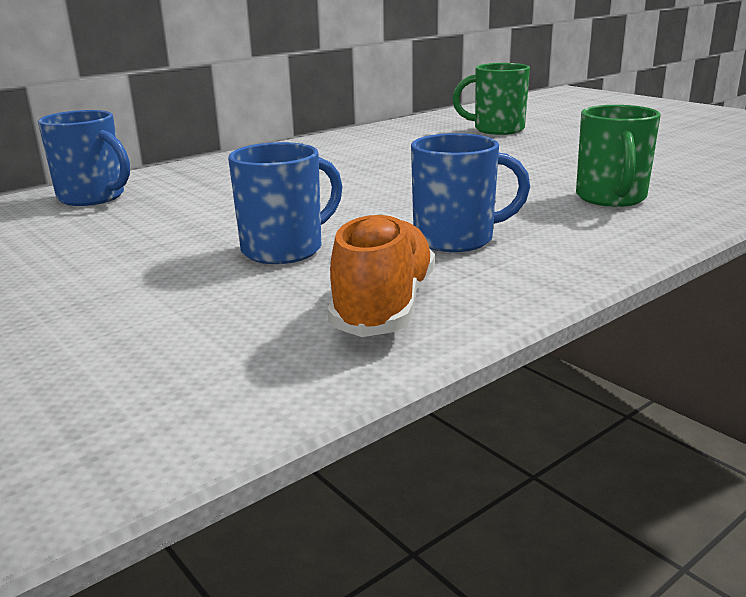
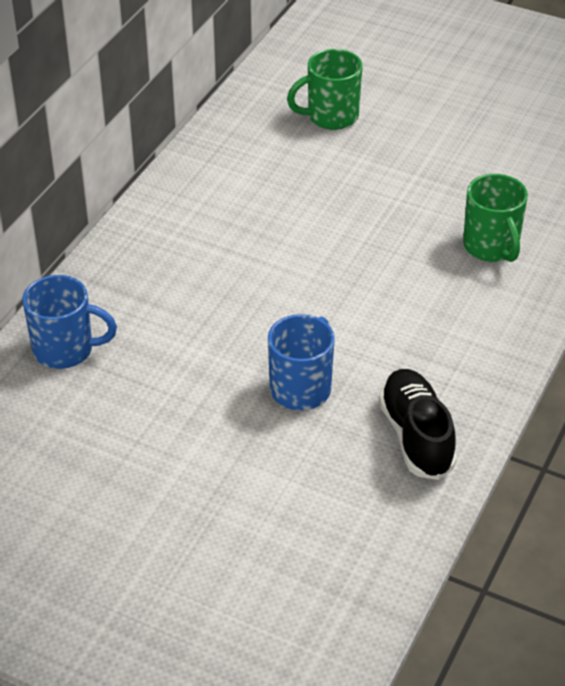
camera: 25 degrees left, 20 degrees up
(384, 306) = (416, 436): orange shoe -> black shoe
(456, 239) = (412, 341): blue mug -> none

